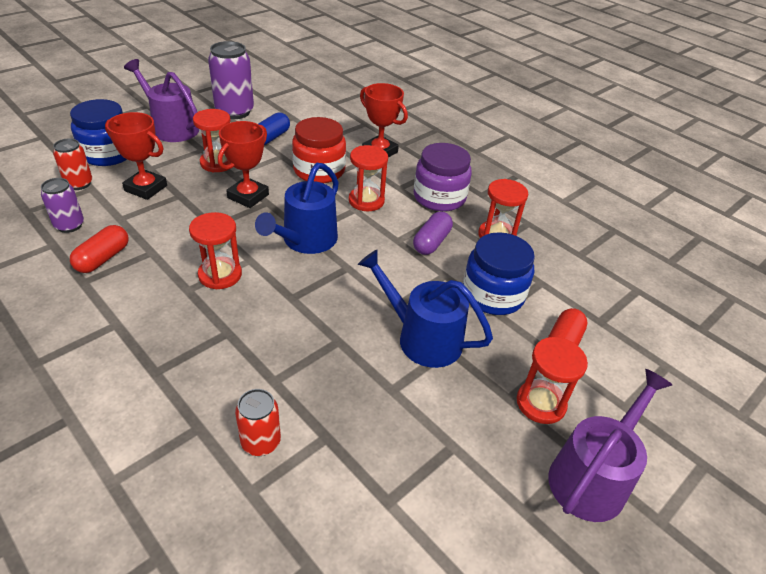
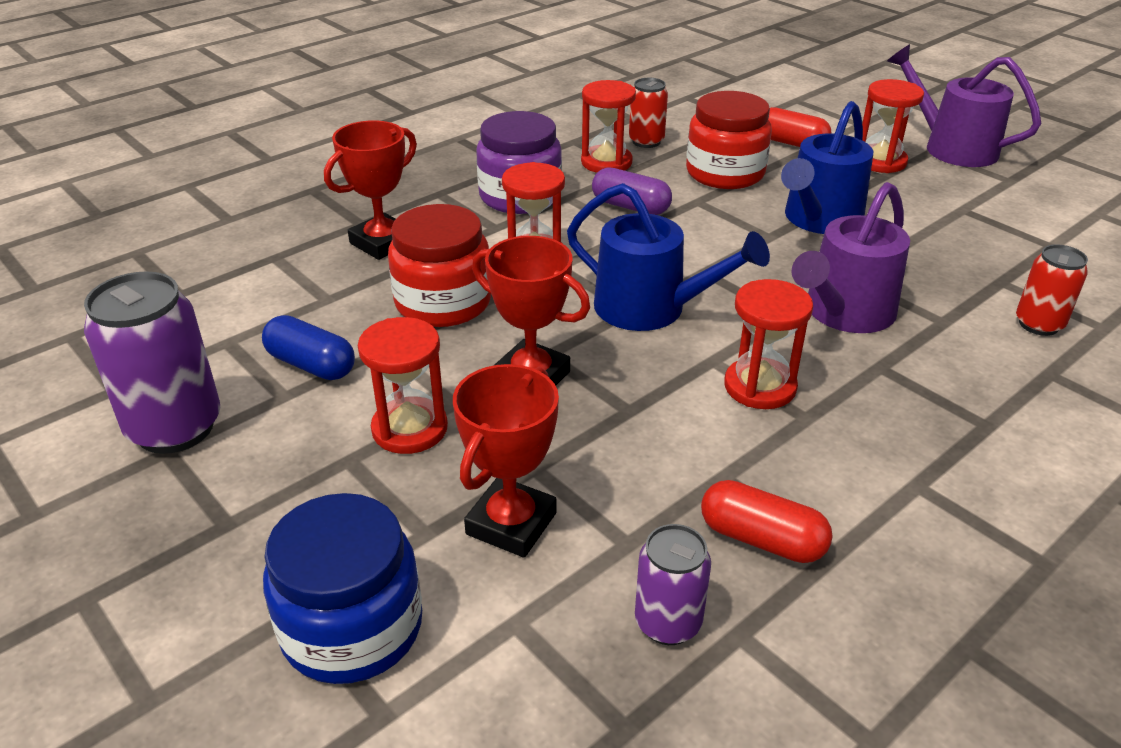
camera: 85 degrees left, 5 degrees down
(79, 184) = (497, 651): red can -> red can (646, 141)
(171, 128) = (233, 527): purple watering can -> purple watering can (844, 313)
(493, 295) = (725, 173): blue jar -> red jar

